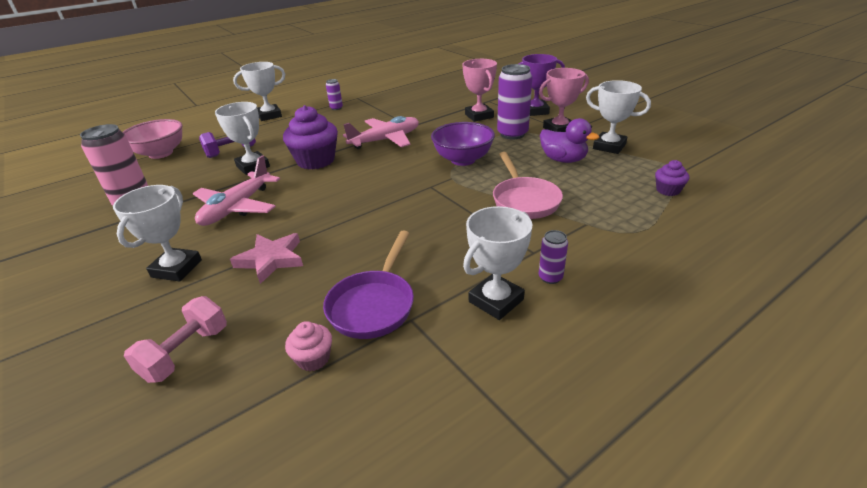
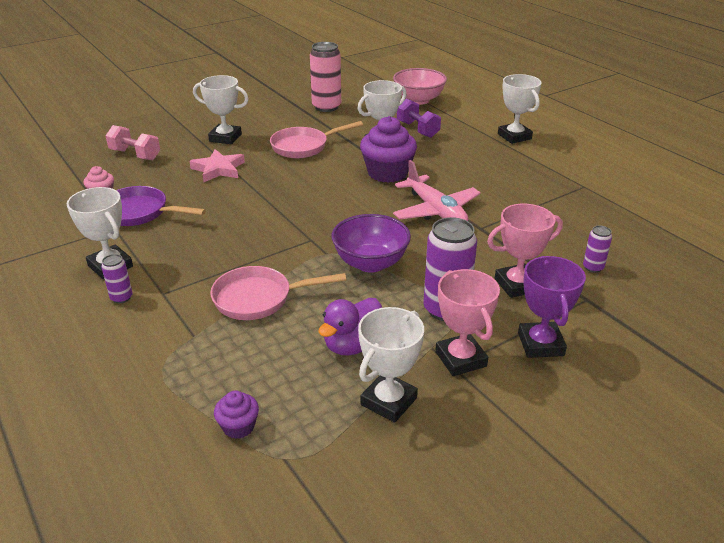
camera: 90 degrees right, 0 degrees up
(237, 207) = (304, 147): pink plane -> pink pan
(336, 108) = (542, 174): purple can -> purple can (593, 267)

